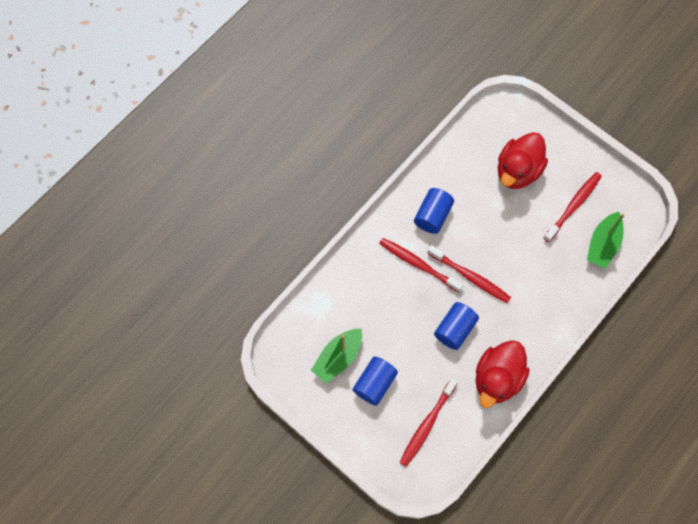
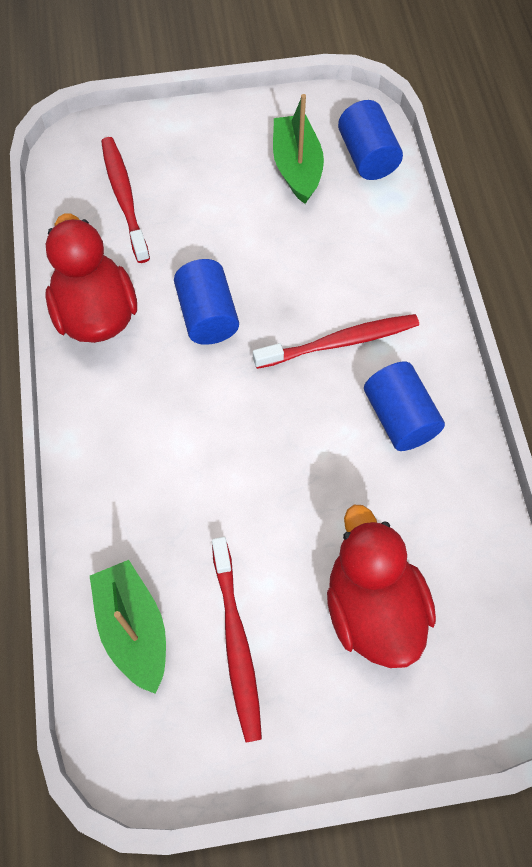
camera: 130 degrees right, 5 degrees down
(374, 383) = (227, 181): blue cylinder -> blue cylinder (367, 156)
(470, 277) = (261, 392): red toothbrush -> none

